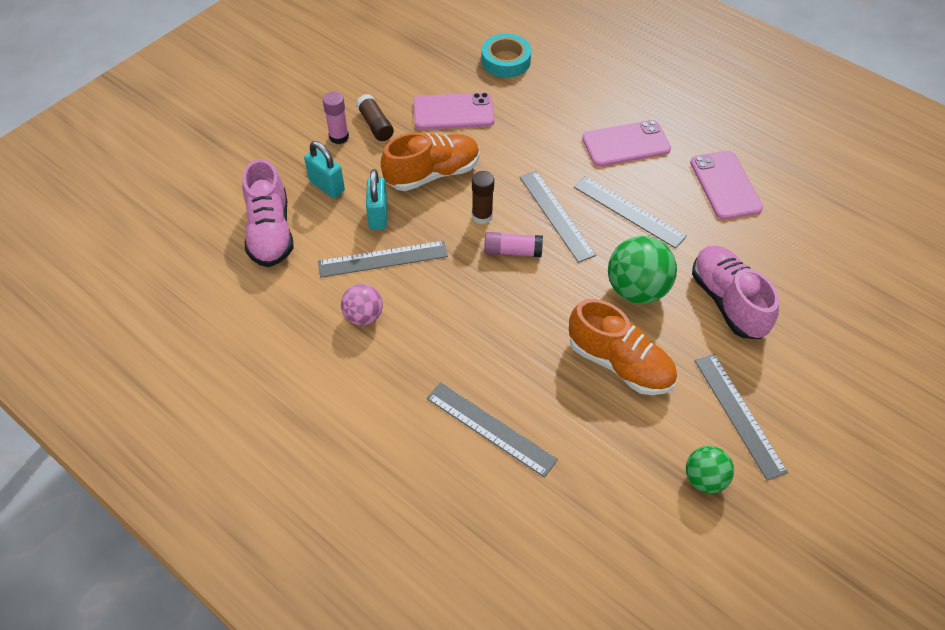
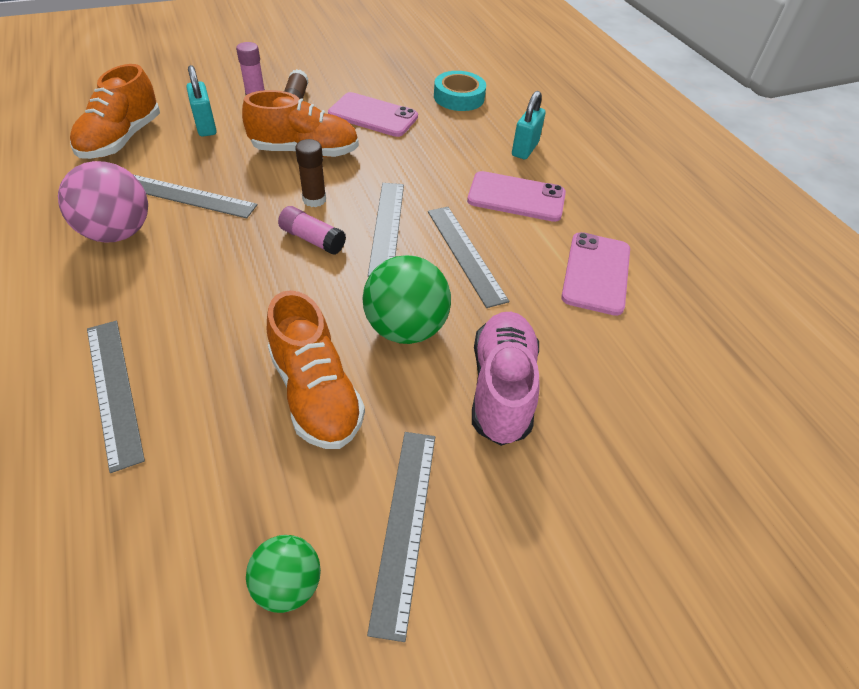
camera: 25 degrees right, 5 degrees down
(270, 232) = (122, 140): pink shoe -> orange shoe
(363, 316) = (118, 233): pink ball -> pink ball, size x1.65
(378, 216) = (222, 163): turquoise padlock -> turquoise padlock (525, 149)

